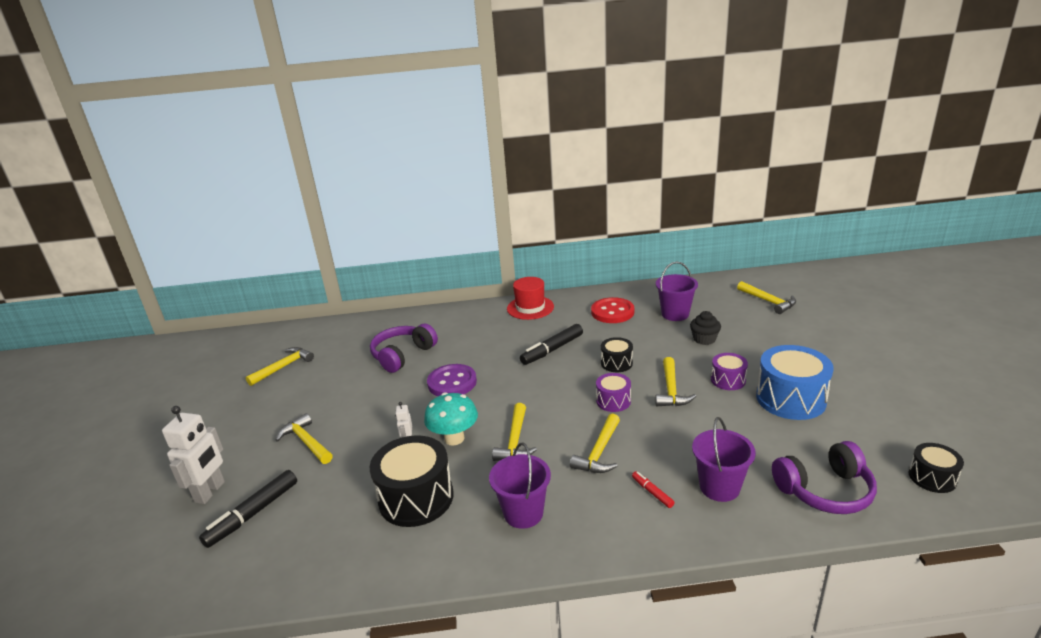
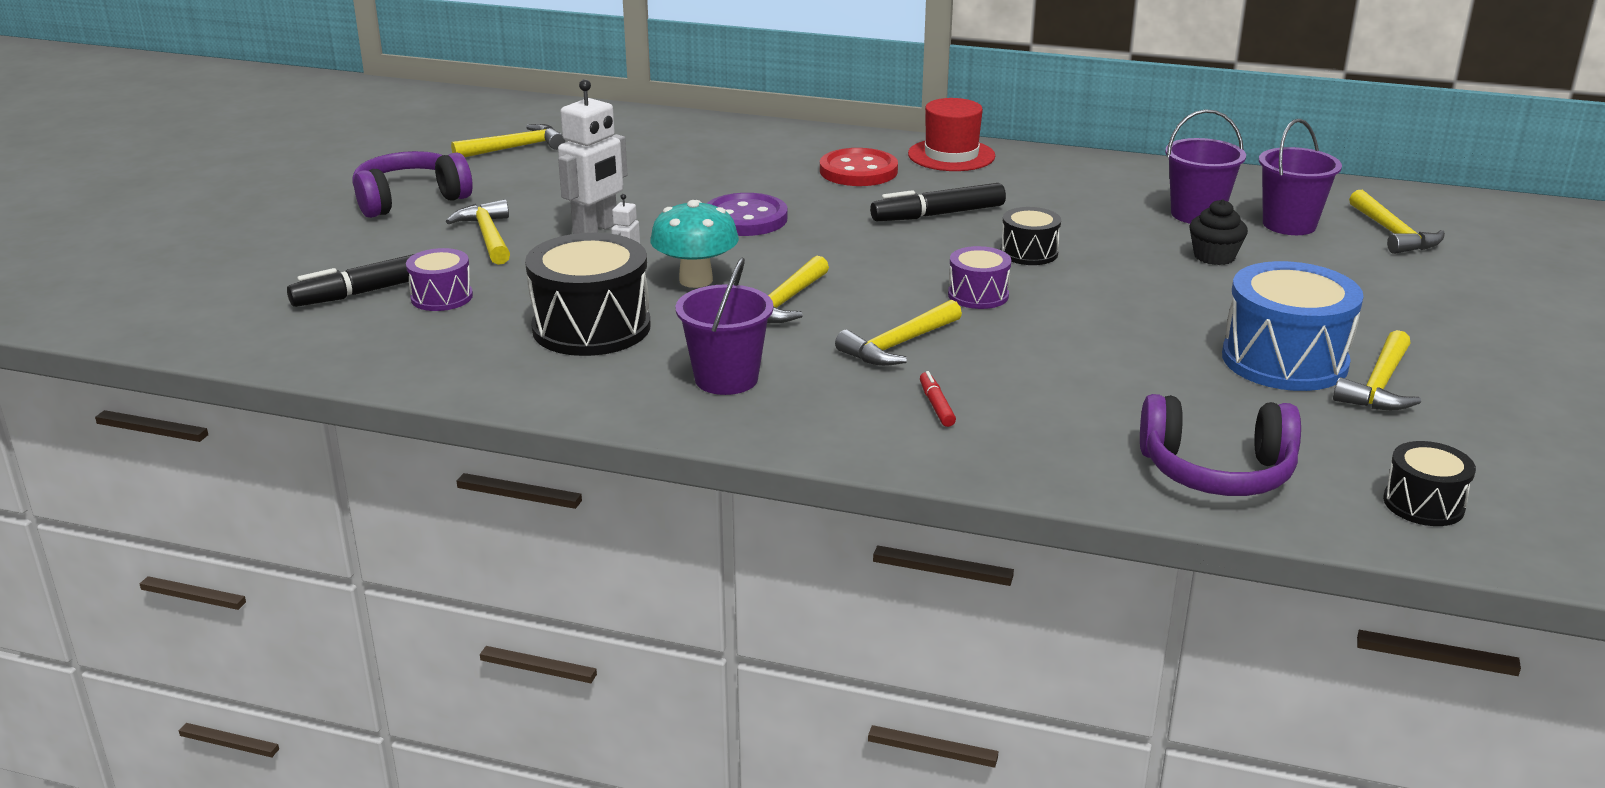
camera: 20 degrees right, 0 degrees up
(210, 492) = (331, 257): white robot -> white robot (596, 229)
(403, 355) = (698, 171): purple headphones -> purple headphones (410, 200)
(612, 312) = (1087, 189): red button -> red button (858, 171)
(671, 390) = (1088, 304): yellow hammer -> yellow hammer (1379, 385)
(719, 487) = (1047, 426): purple bucket -> purple bucket (1289, 224)
(728, 380) = (1199, 314): purple drum -> purple drum (442, 297)

